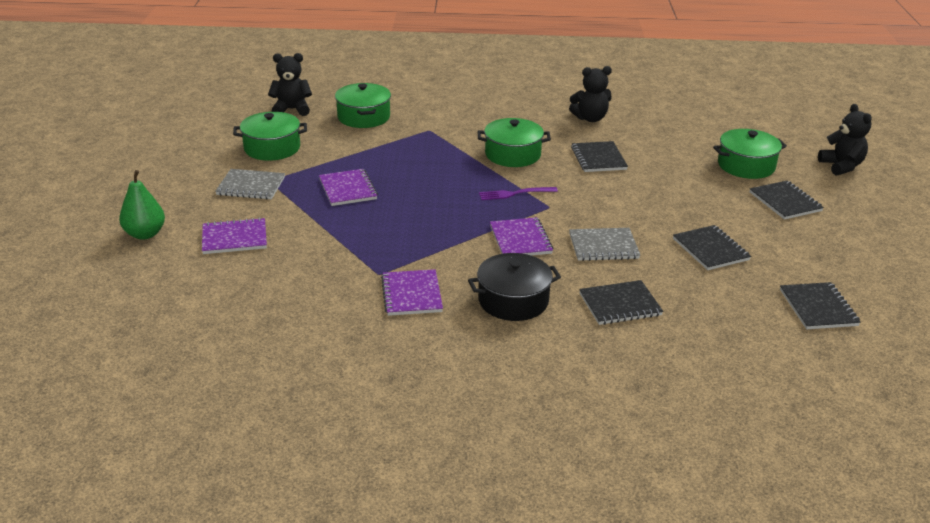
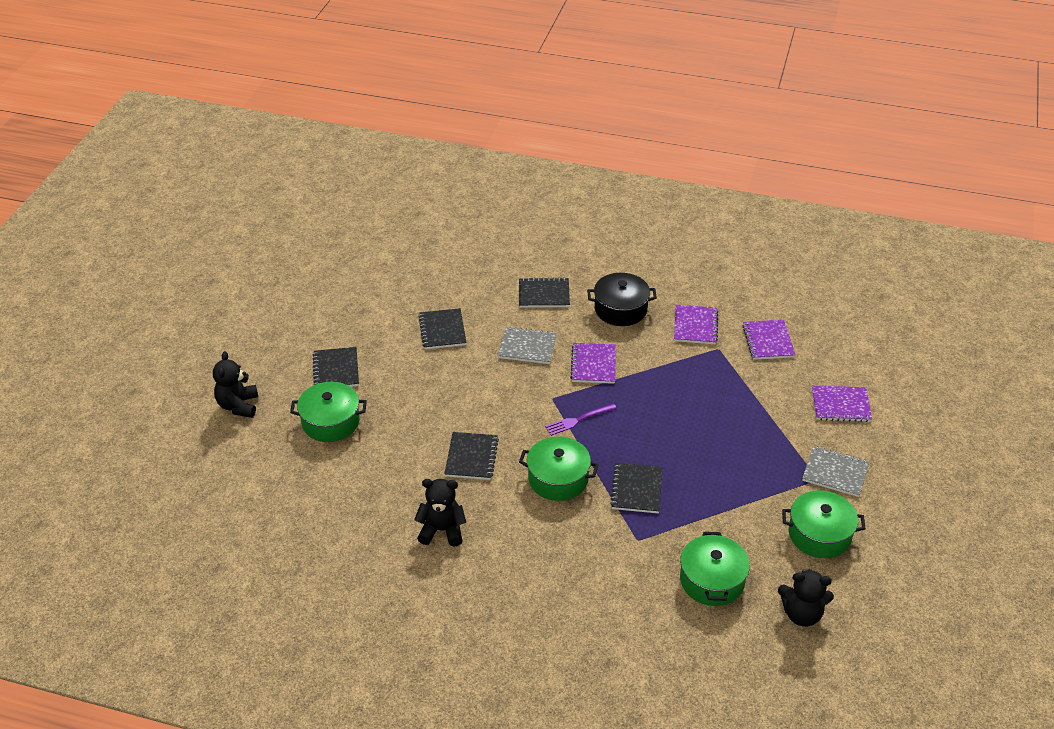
camera: 165 degrees left, 10 degrees up
(145, 234) = (922, 423): green pear -> none
(348, 189) = (738, 452): purple notebook -> purple notebook (768, 341)
(514, 194) = (578, 420): purple fork -> purple fork turned 150 degrees clockwise
(818, 308) = (404, 270): black notebook -> black notebook (636, 489)

